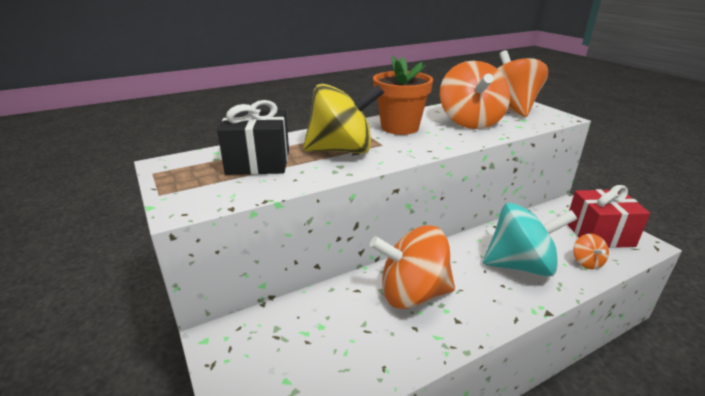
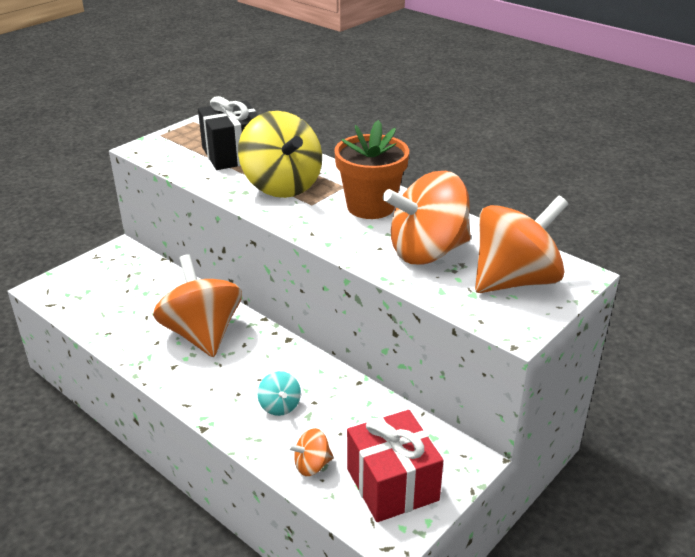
camera: 70 degrees right, 5 degrees up
(520, 266) = (279, 406): turquoise spinning top -> turquoise spinning top, size x0.44

